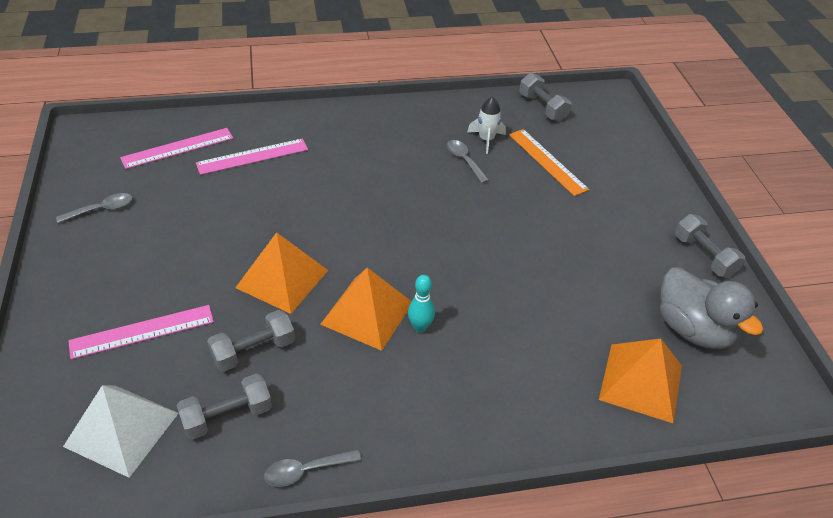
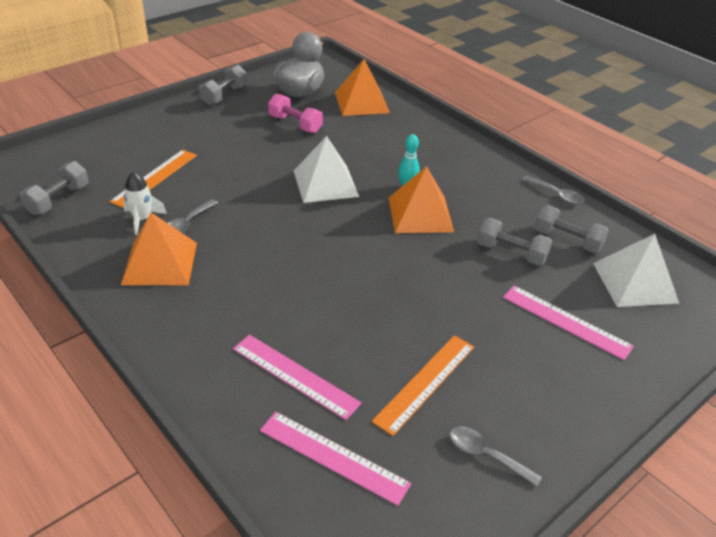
camera: 120 degrees left, 5 degrees down
(181, 211) = (425, 383): none -> orange ruler
(282, 278) = (434, 270): orange pyramid -> orange pyramid (160, 263)
(469, 265) = (325, 183): none -> white pyramid
(607, 291) = (295, 124): none -> pink dumbbell

